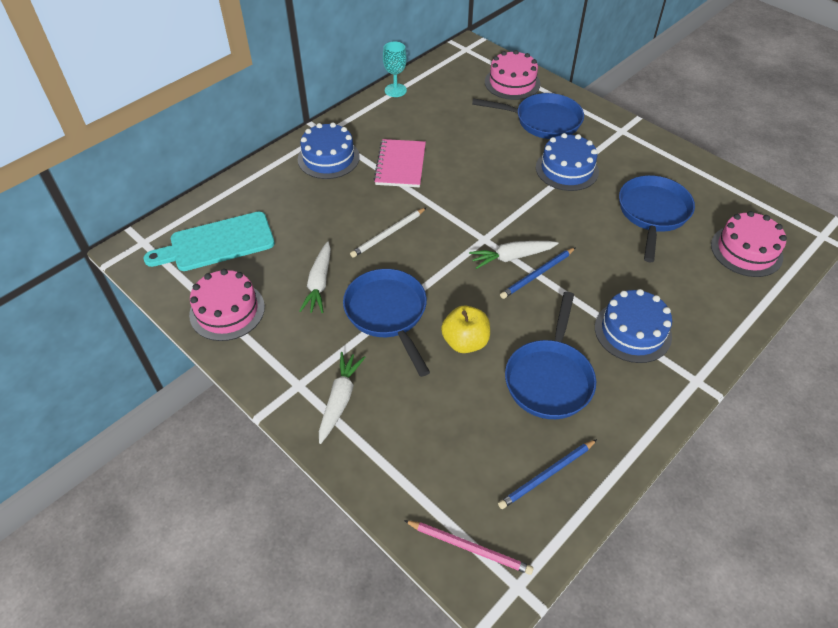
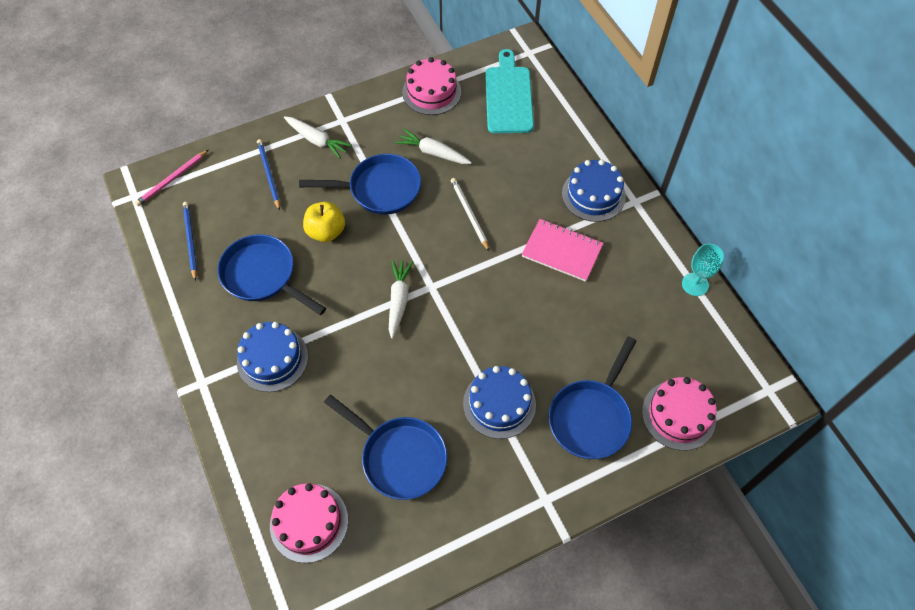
camera: 110 degrees right, 10 degrees up
(537, 274) = (369, 312): blue pencil -> blue pencil (269, 174)

